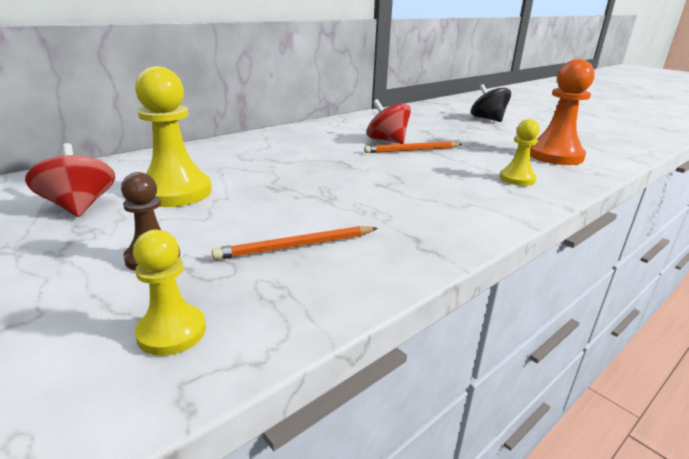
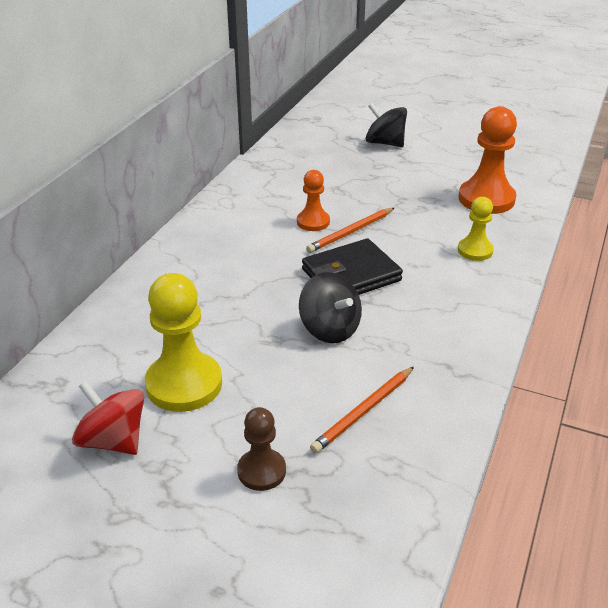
camera: 25 degrees left, 10 degrees up
(172, 332) = (357, 530): yellow pawn -> none
(331, 192) = (330, 329): none -> black spinning top
(386, 169) = (351, 275): none -> black wallet
(387, 141) = (313, 222): red spinning top -> orange pawn

